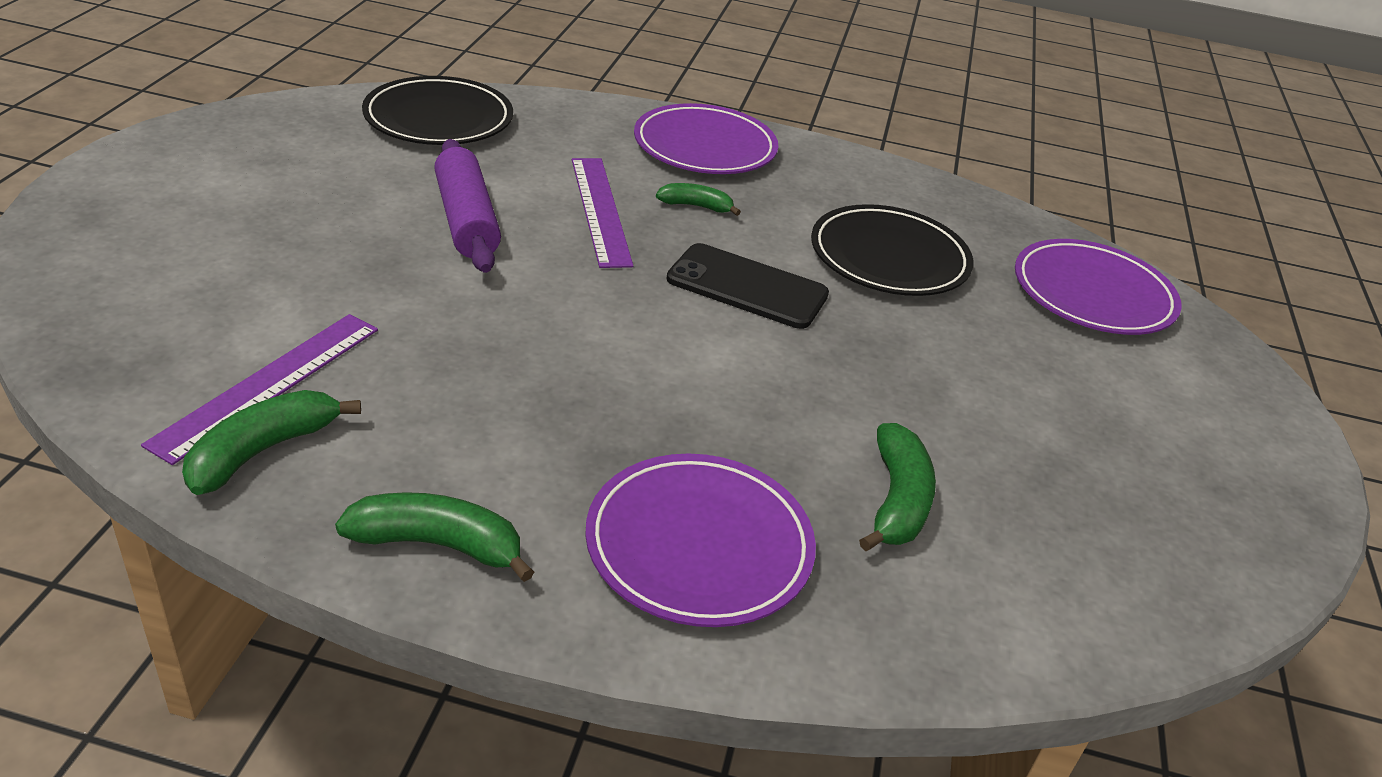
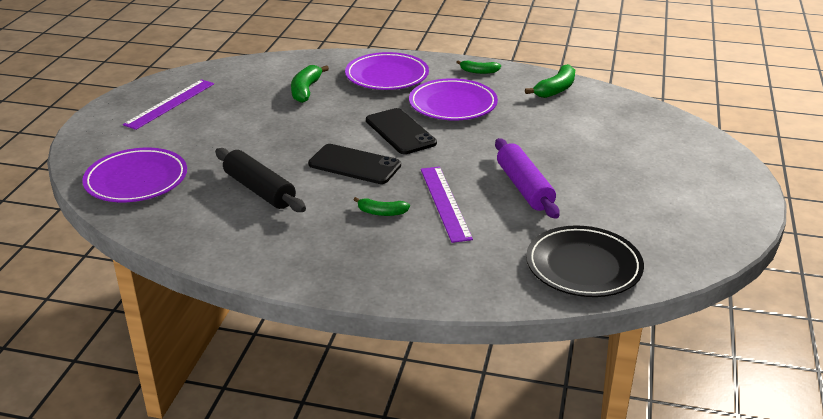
camera: 175 degrees left, 5 degrees down
(268, 384) = (570, 108): purple ruler -> purple ruler (170, 104)
(438, 545) = (479, 71): green banana -> green banana, size x0.64
(666, 351) = (400, 132): none -> black phone
(705, 147) = (372, 266): purple plate -> purple plate (453, 104)
(889, 258) = (259, 190): black plate -> black rolling pin

